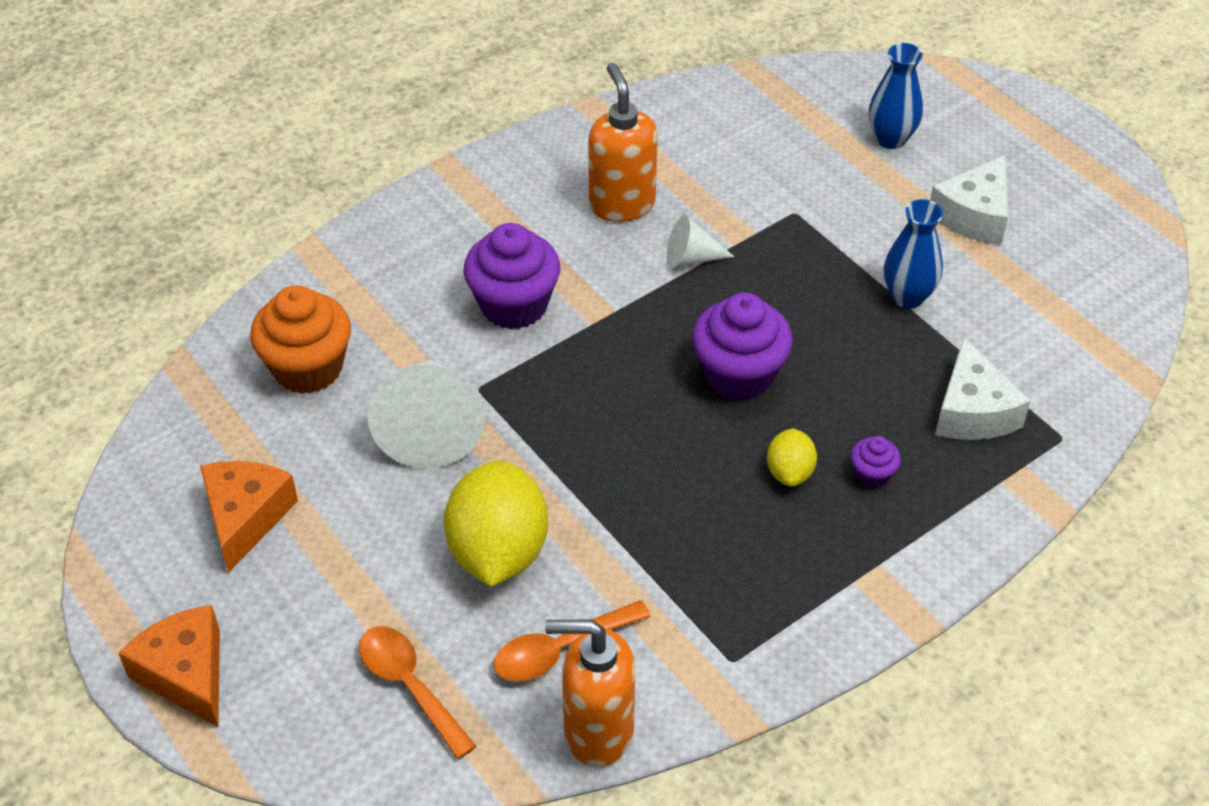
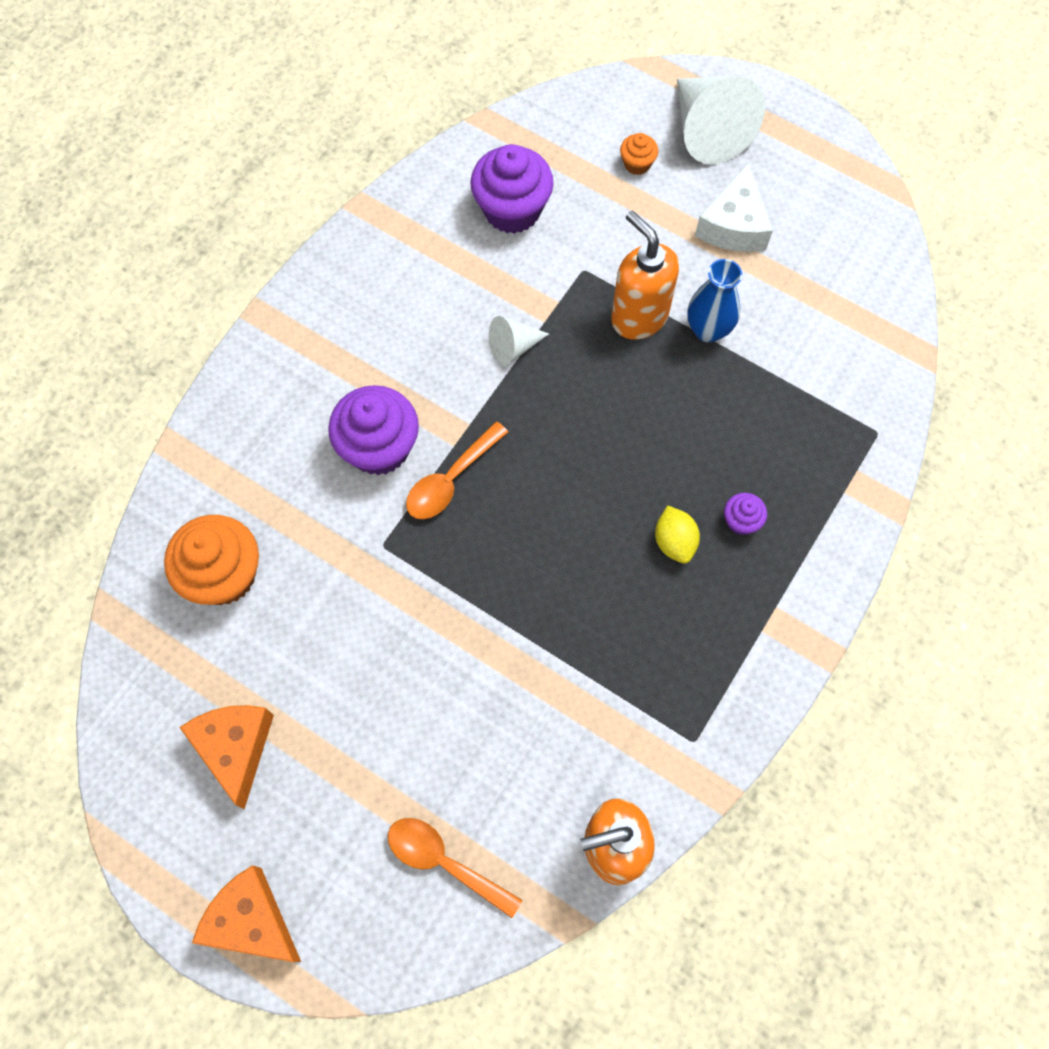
camera: 20 degrees left, 20 degrees up
(430, 428) = (358, 600): white cone -> white cone (707, 131)
(498, 551) = (465, 705): yellow lemon -> none
(560, 650) = (553, 782): orange spoon -> orange spoon (450, 480)
(621, 204) = (431, 308): orange soap dispenser -> orange soap dispenser (639, 317)
(739, 375) = (598, 457): purple cupcake -> purple cupcake (512, 210)
(891, 139) = (637, 164): blue vase -> orange cupcake
(972, 411) = (799, 430): white cheese -> none

